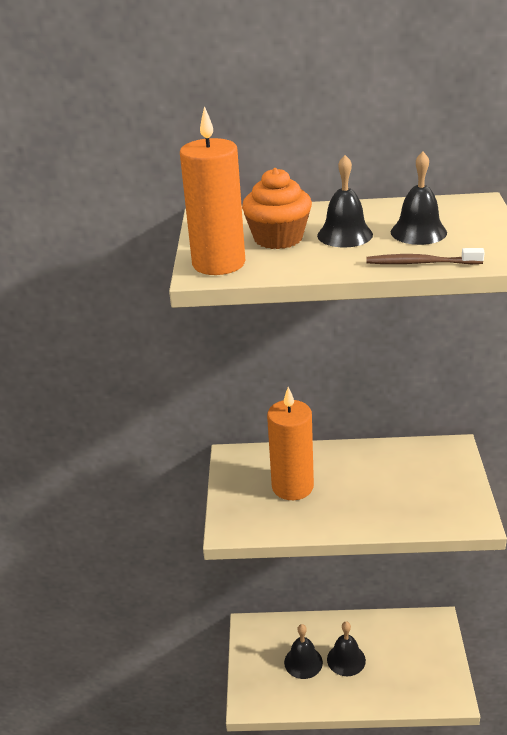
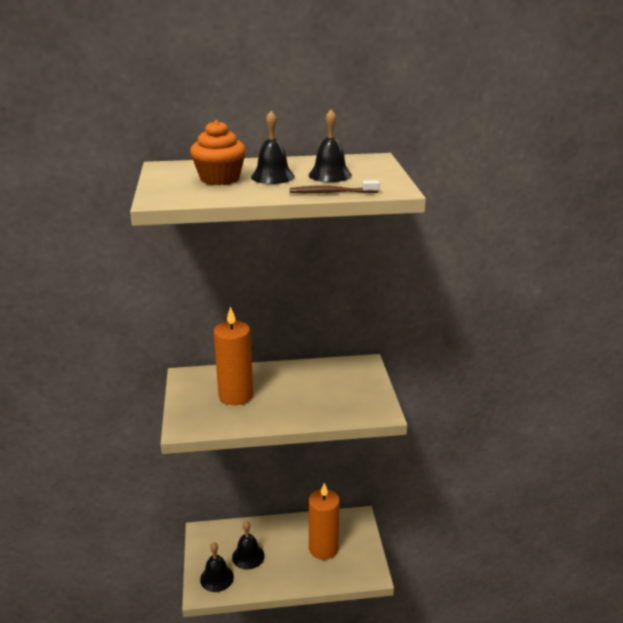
camera: 10 degrees left, 5 degrees down
(218, 263) = (171, 194): orange candle -> orange candle (323, 548)
(346, 659) = (284, 552): black bell -> black bell (217, 578)

